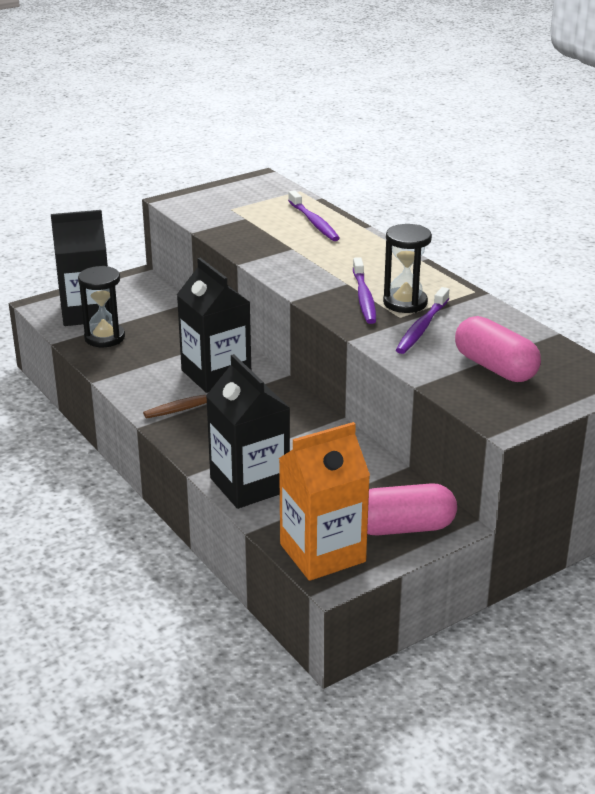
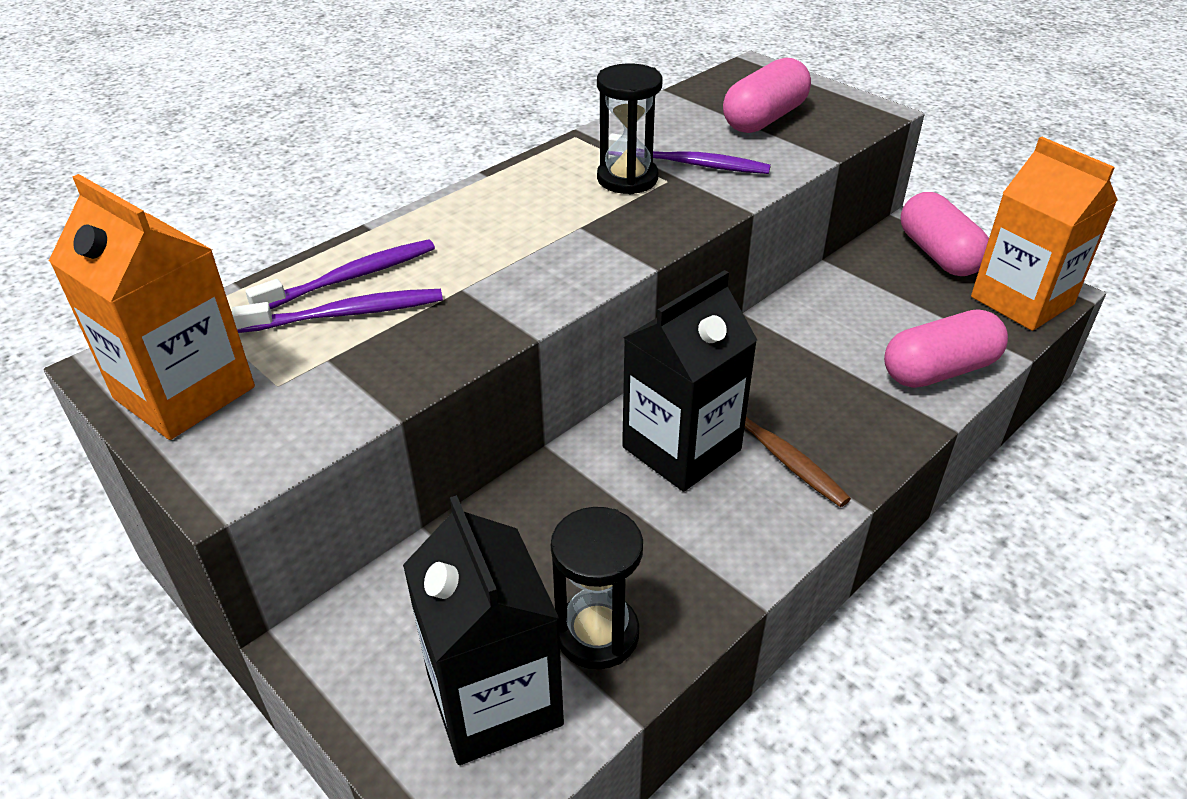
camera: 100 degrees left, 10 degrees up
(234, 192) = (184, 393): none -> orange carton
(249, 484) = (939, 370): black carton -> pink capsule
(364, 297) = (622, 209): purple toothbrush -> purple toothbrush (346, 314)

